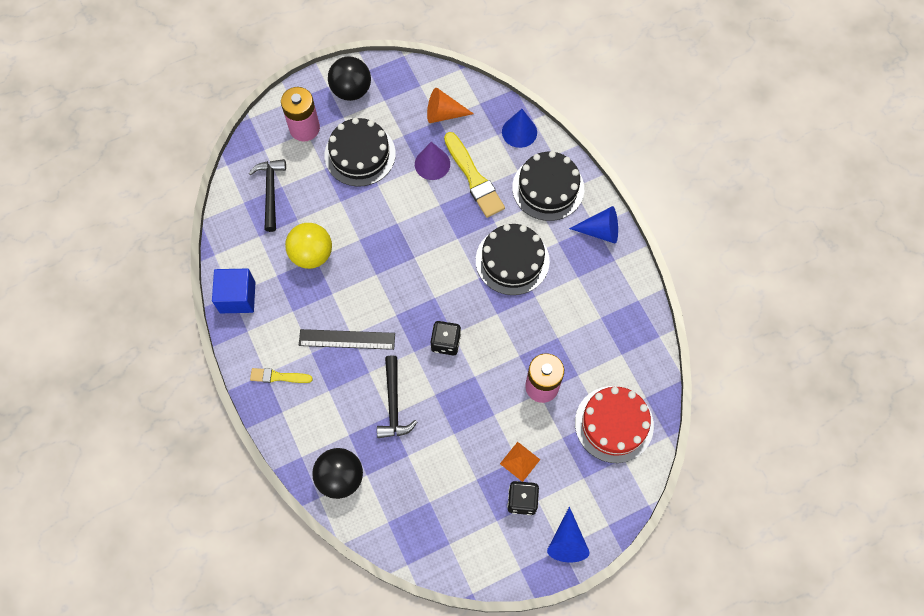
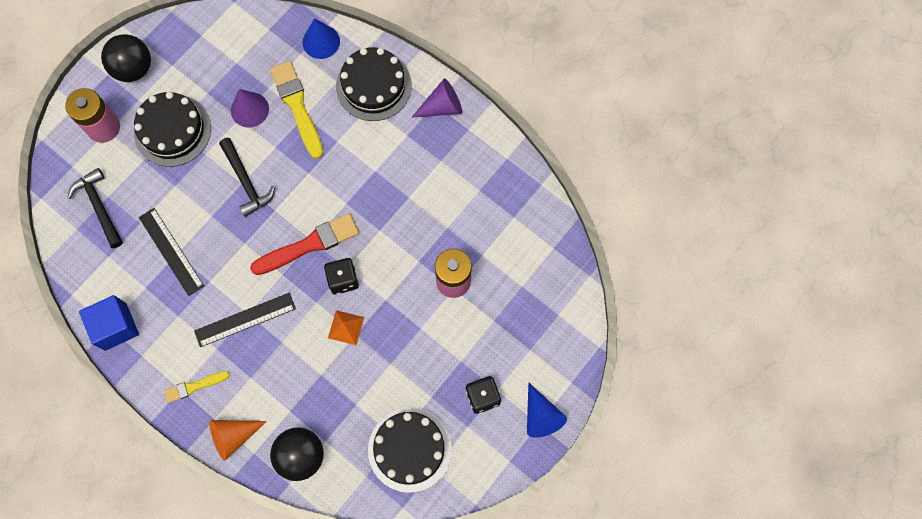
camera: 25 degrees left, 5 degrees up
(312, 254) = (171, 251): yellow ball -> black ruler
(393, 404) = (320, 362): black hammer -> black hammer (246, 182)
(430, 300) = (309, 244): none -> red brush
(443, 114) = (238, 54): orange cone -> orange cone (233, 436)
(474, 178) = (297, 106): yellow brush -> yellow brush turned 150 degrees counterclockwise
(512, 260) = (371, 172): black cake -> black cake (410, 449)
(520, 461) = (464, 361): orange pyramid -> orange pyramid (346, 327)
(600, 231) = (442, 107): blue cone -> purple cone
(614, 424) = (535, 286): red cake -> none

